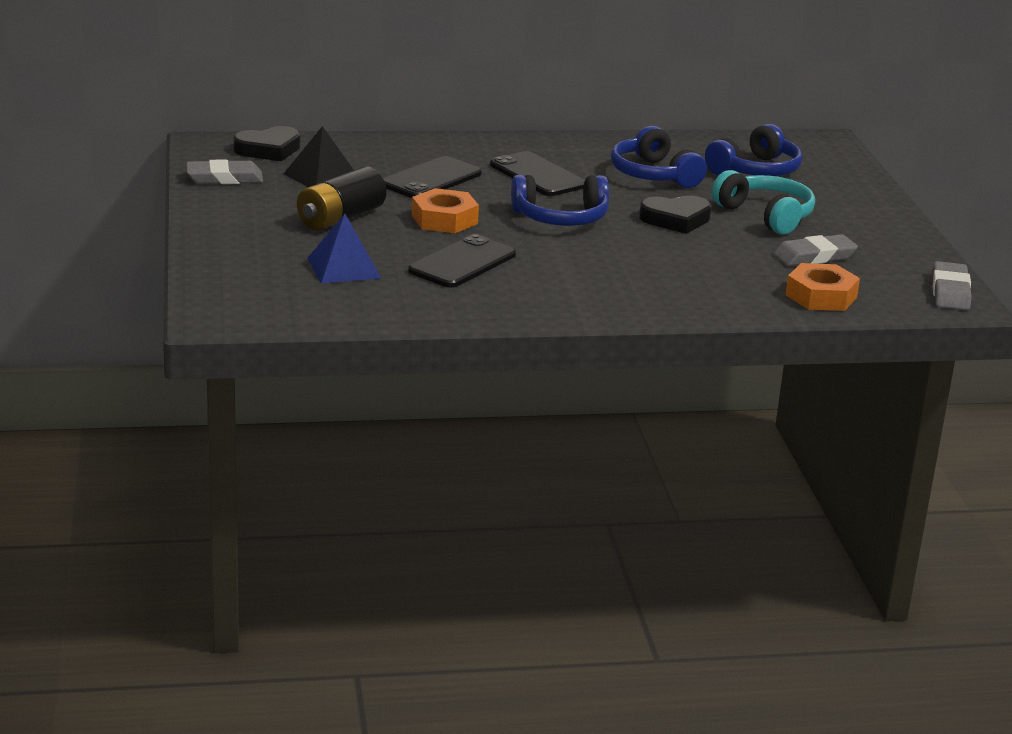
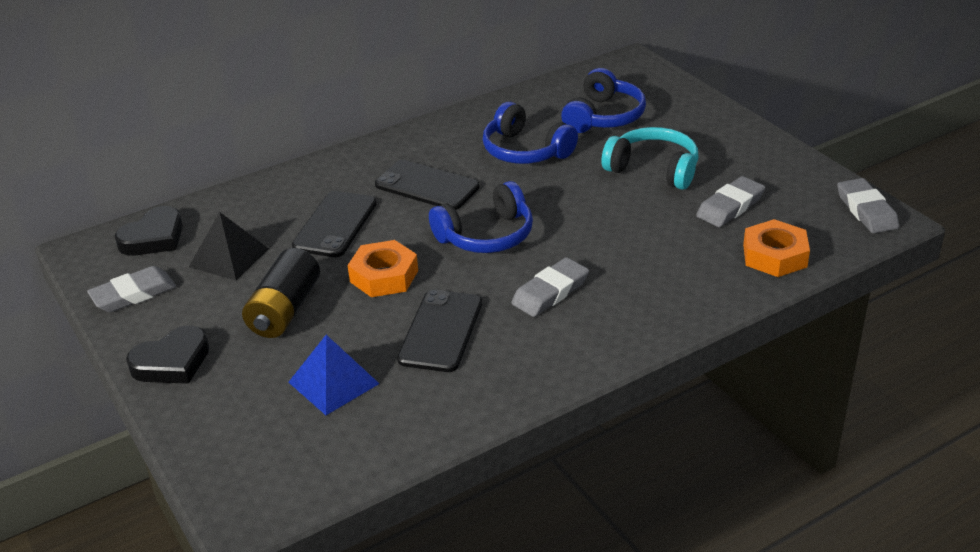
camera: 20 degrees left, 10 degrees up
(583, 265) = (550, 292): none -> grey eraser
(676, 219) = (585, 201): black heart -> black heart (172, 362)

